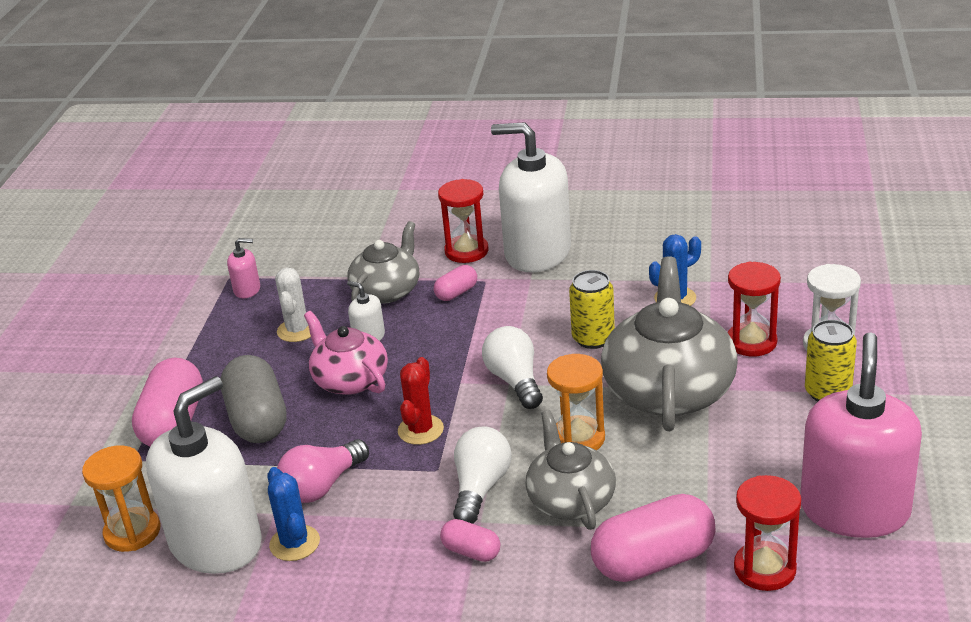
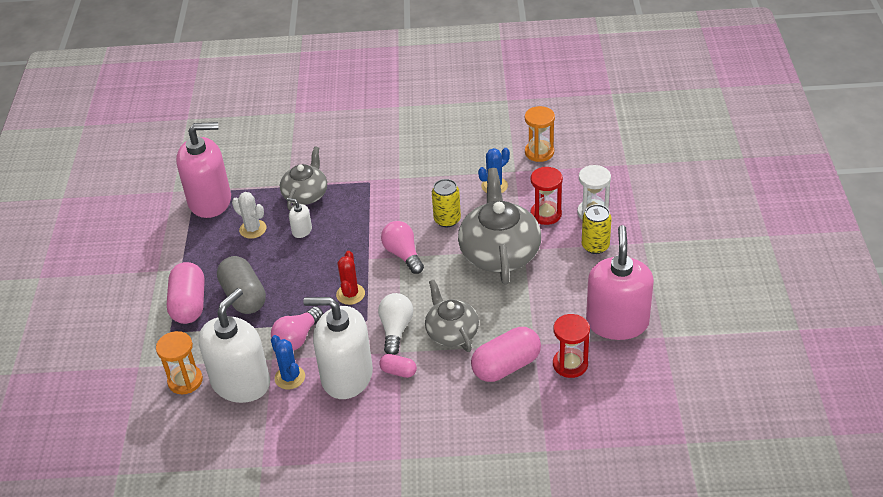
camera: 10 degrees left, 10 degrees up
(247, 290) = (210, 201): pink soap dispenser -> pink soap dispenser, size x2.41
(297, 330) = (253, 229): white cactus -> white cactus turned 45 degrees counterclockwise
(350, 380) = (297, 263): pink teapot -> none
(456, 293) = (352, 193): pink capsule -> none
(466, 251) = (352, 160): red hourglass -> none
(515, 381) = (403, 254): white light bulb -> pink light bulb
(537, 253) = (400, 157): white soap dispenser -> white soap dispenser (346, 376)
(578, 438) = (449, 291): orange hourglass -> orange hourglass (539, 152)

